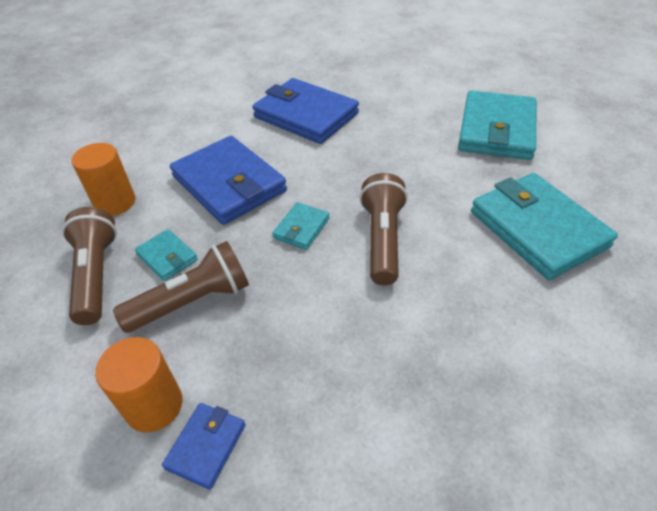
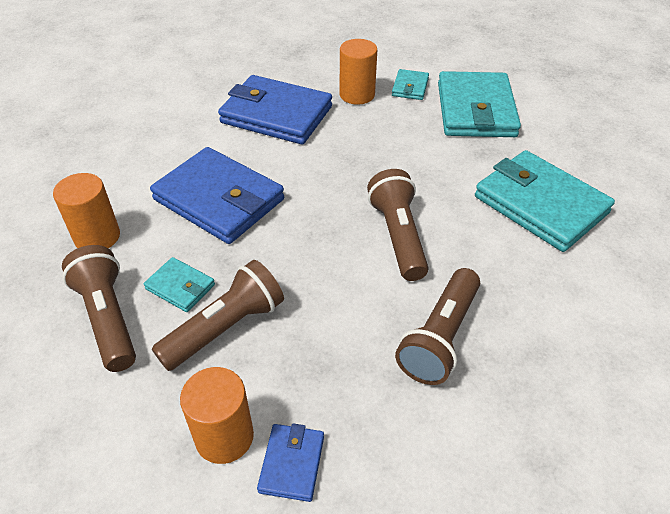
camera: 15 degrees left, 0 degrees up
(301, 228) = (313, 236): turquoise wallet -> turquoise wallet (410, 87)
(385, 105) = (357, 94): none -> orange cylinder
(393, 347) = (440, 338): none -> brown flashlight

